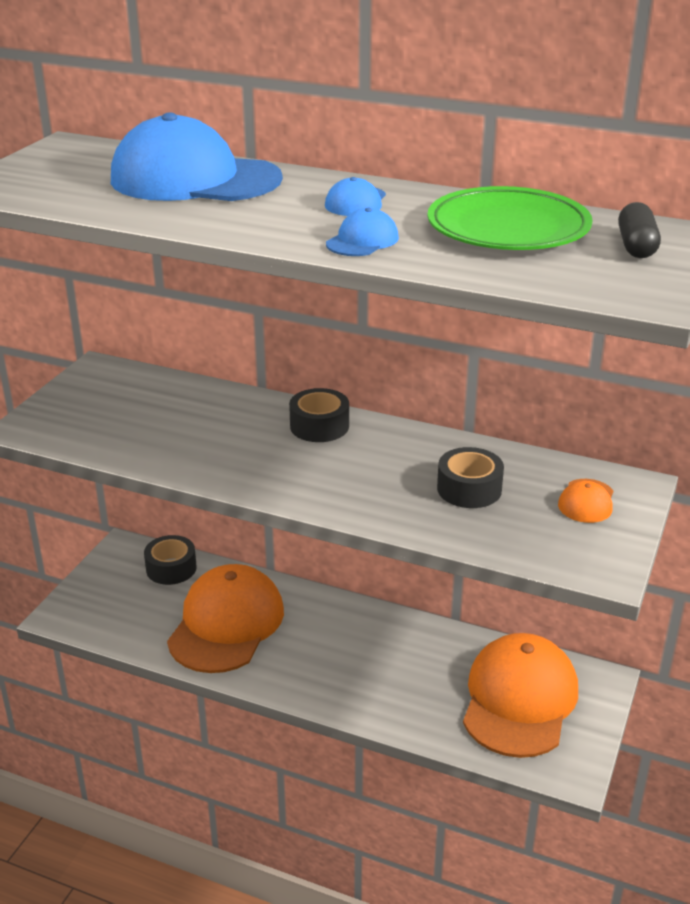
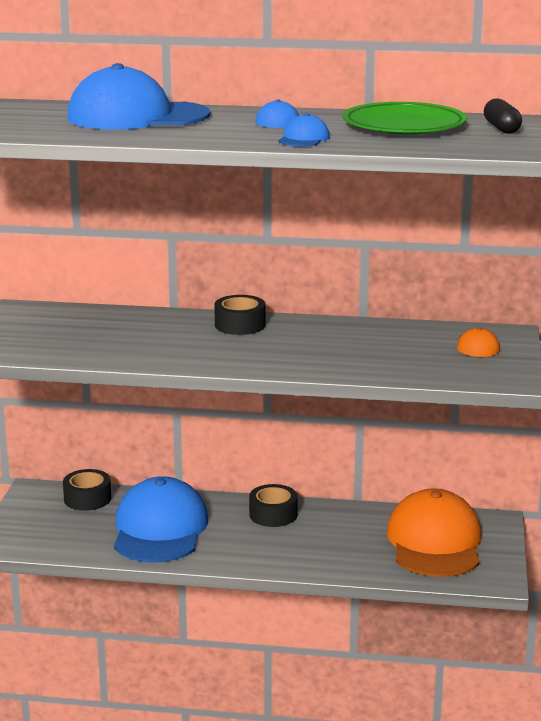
camera: 15 degrees left, 10 degrees down
(226, 624) = (160, 529): orange cap -> blue cap
(469, 489) = (384, 348): black tape -> black tape (273, 514)

